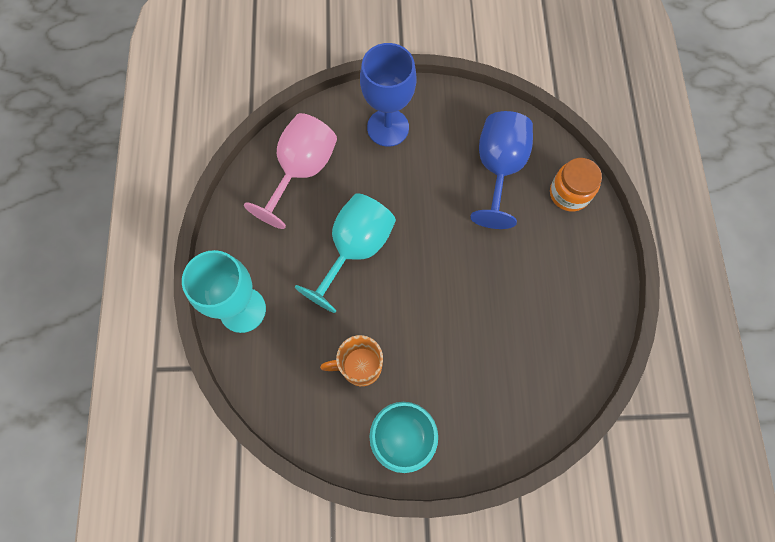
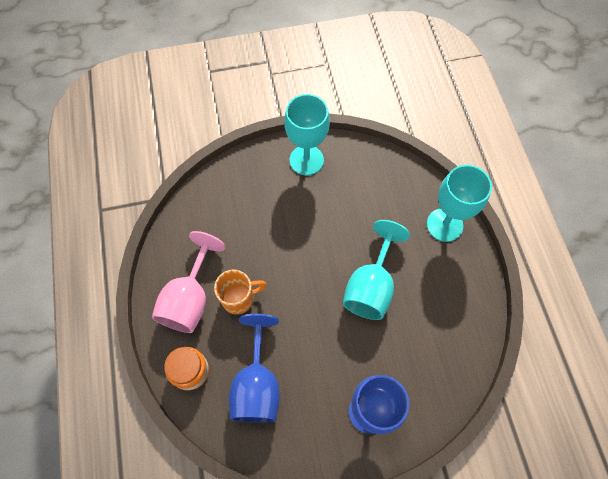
camera: 170 degrees right, 5 degrees down
(301, 171) = (437, 350): pink goblet -> pink goblet (190, 299)
(360, 366) = (345, 200): orange mug -> orange mug (239, 299)

